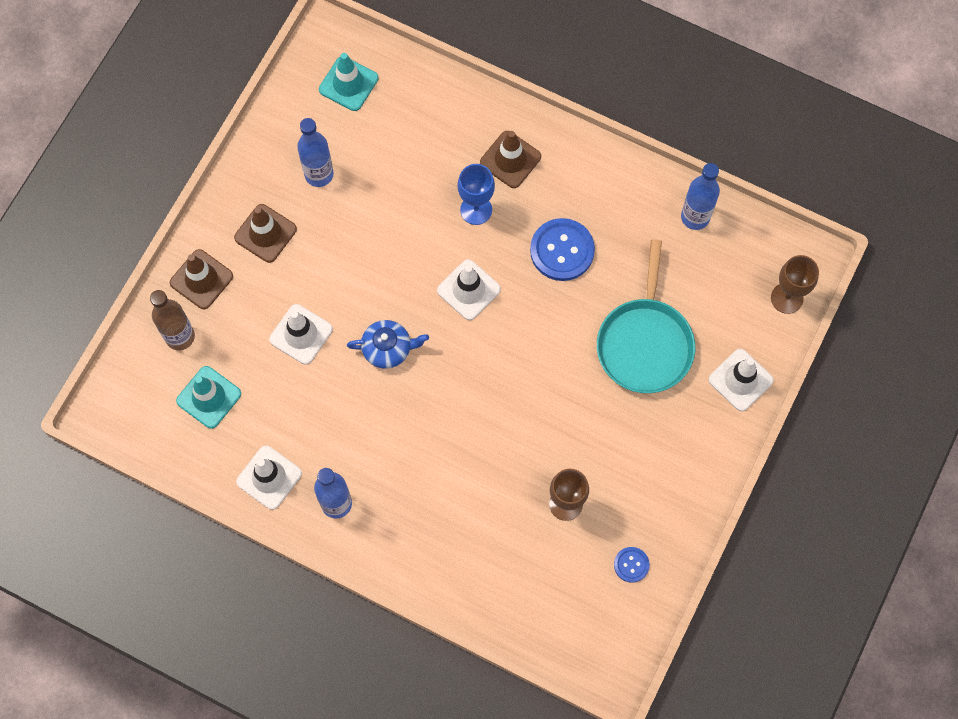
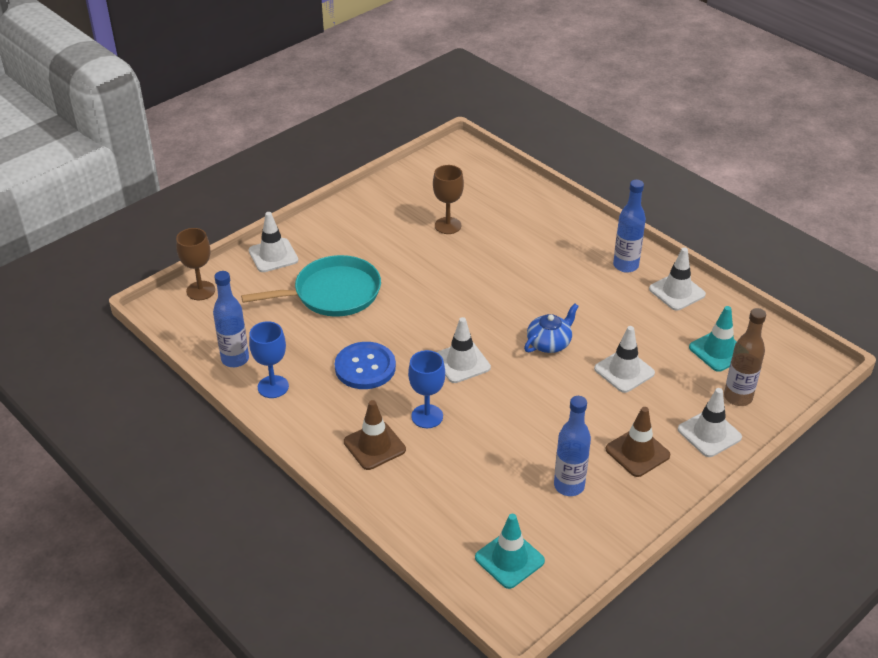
camera: 160 degrees left, 30 degrees down
(201, 279) = (709, 433): brown traffic cone -> white traffic cone
(388, 348) = (549, 343): blue teapot -> blue teapot turned 120 degrees clockwise
(631, 565) = (417, 188): blue button -> none
(639, 196) = (273, 387): none -> blue goblet
(645, 343) = (332, 293): turquoise pan -> turquoise pan turned 45 degrees clockwise

